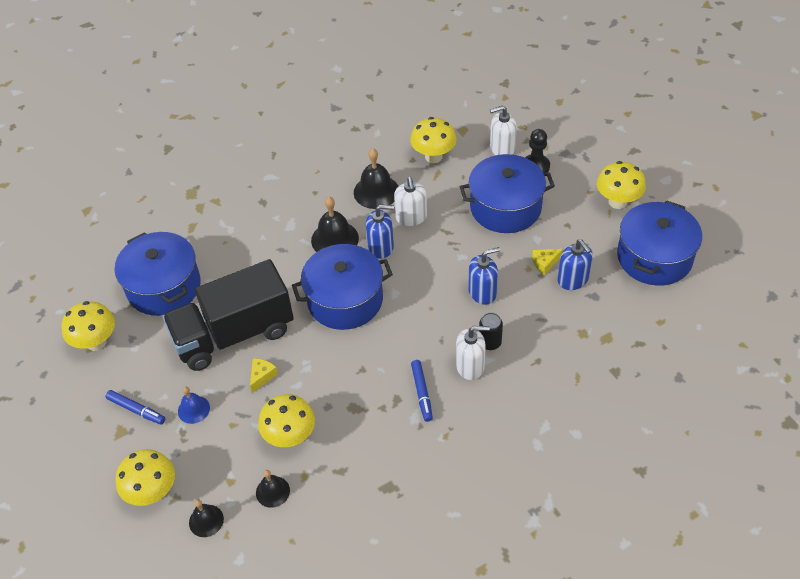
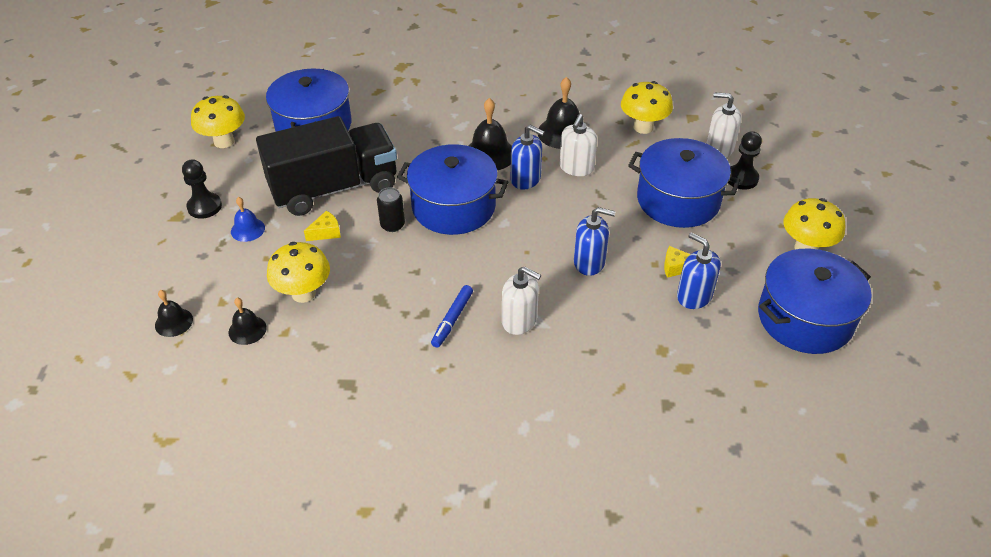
camera: 30 degrees right, 5 degrees down
(136, 410) = (204, 207): blue marker -> black pawn
(152, 492) = (156, 276): yellow mushroom -> none
(234, 334) = (334, 188): black truck -> black truck turned 150 degrees clockwise
(490, 342) = (557, 310): black can -> black can (392, 225)
(573, 280) = (694, 296): blue soap dispenser -> blue soap dispenser turned 135 degrees clockwise

